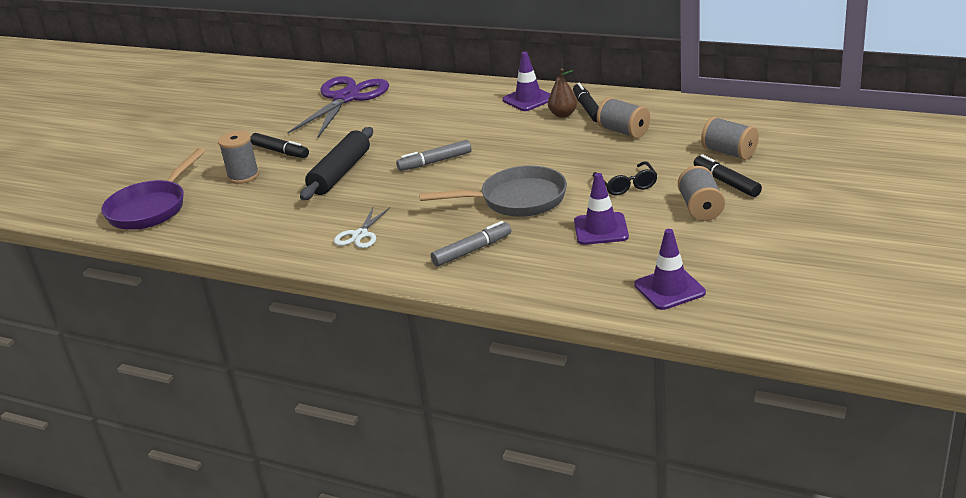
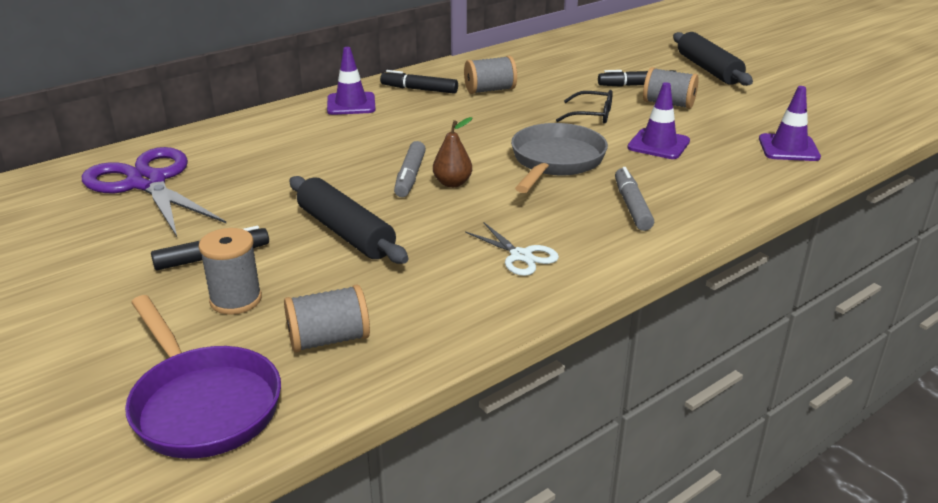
camera: 65 degrees left, 0 degrees up
(563, 114) = (412, 100): brown pear -> brown pear (452, 183)
(729, 153) = (588, 71): grey spool -> grey spool (329, 339)
(826, 202) = (708, 69): none -> black rolling pin

